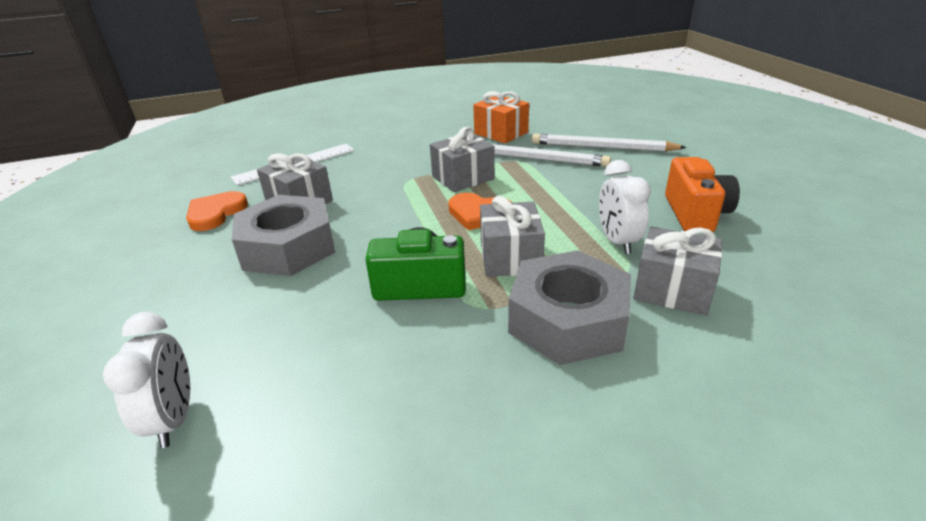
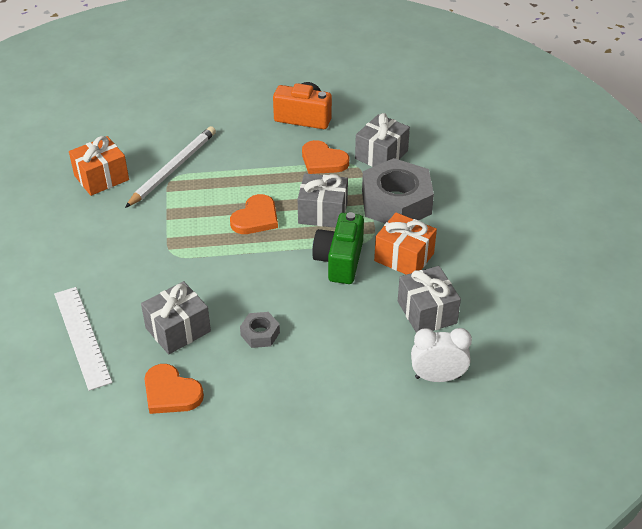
camera: 80 degrees left, 10 degrees up
(288, 247) = (260, 334): grey nut -> grey nut, size x0.45
(442, 345) = (404, 257): none -> orange gift
(463, 178) = (187, 217): grey gift -> grey gift (427, 312)
(602, 147) = (174, 126): white pencil -> none
(617, 241) = (323, 161): white clock -> orange heart

